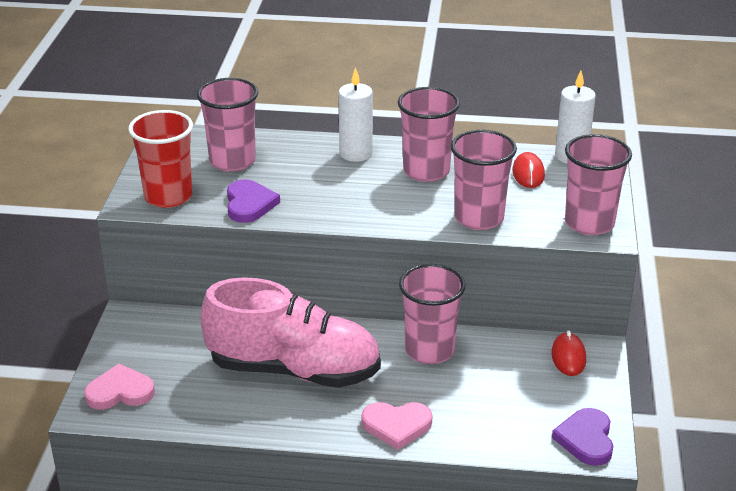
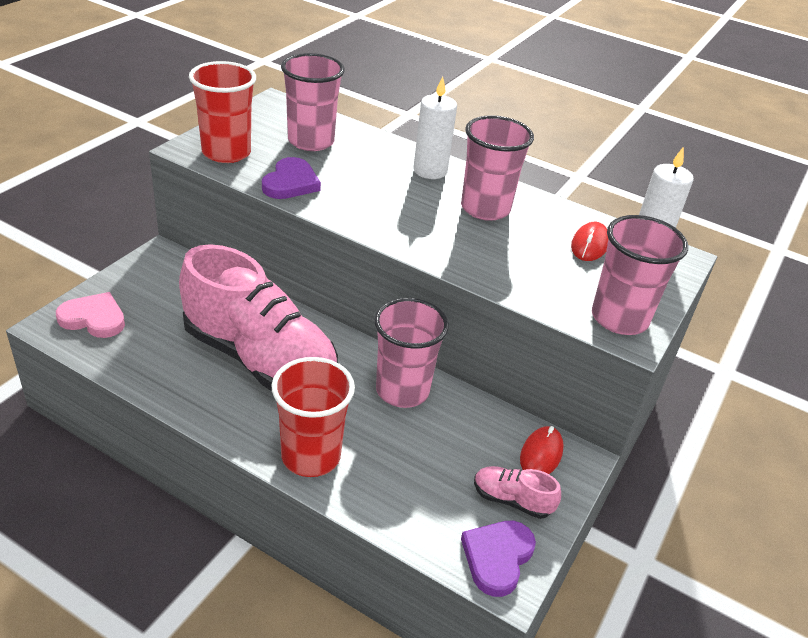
camera: 20 degrees right, 5 degrees up
(396, 426) = (311, 456): pink heart -> red cup
(479, 218) = (502, 271): pink cup -> none
(569, 397) = (512, 500): none -> pink shoe

